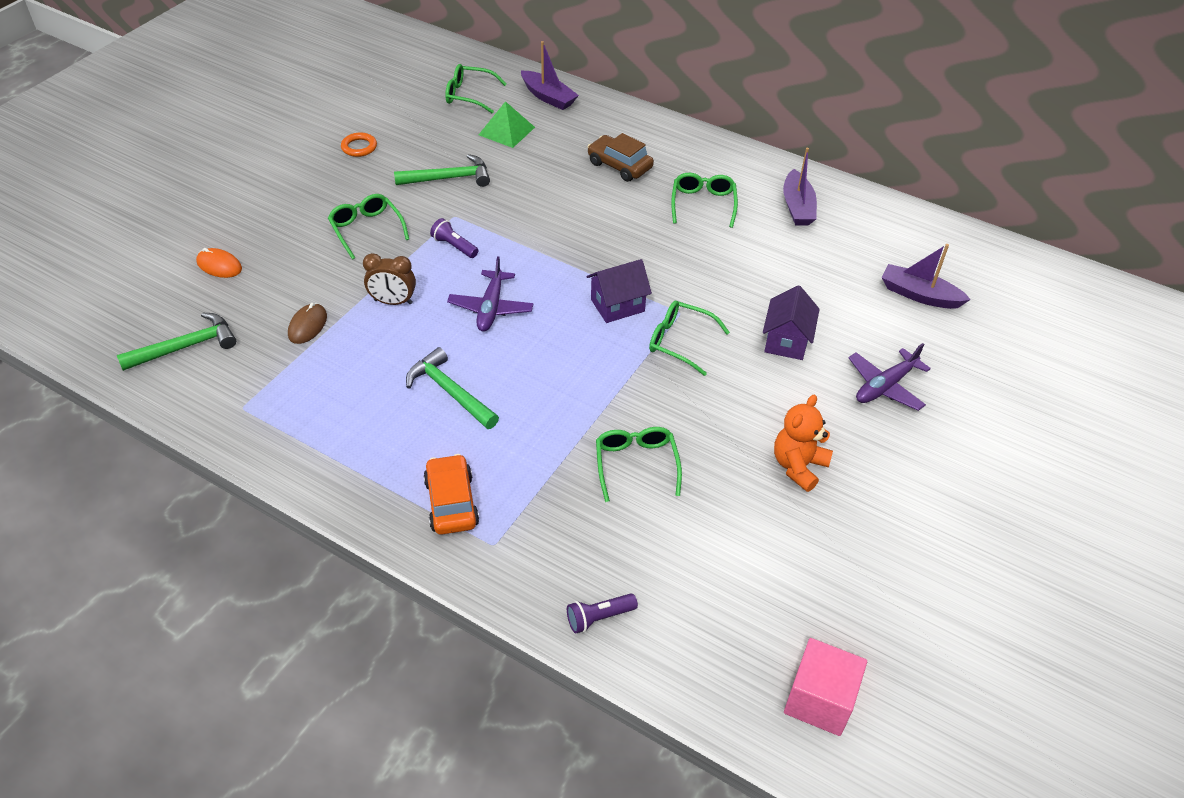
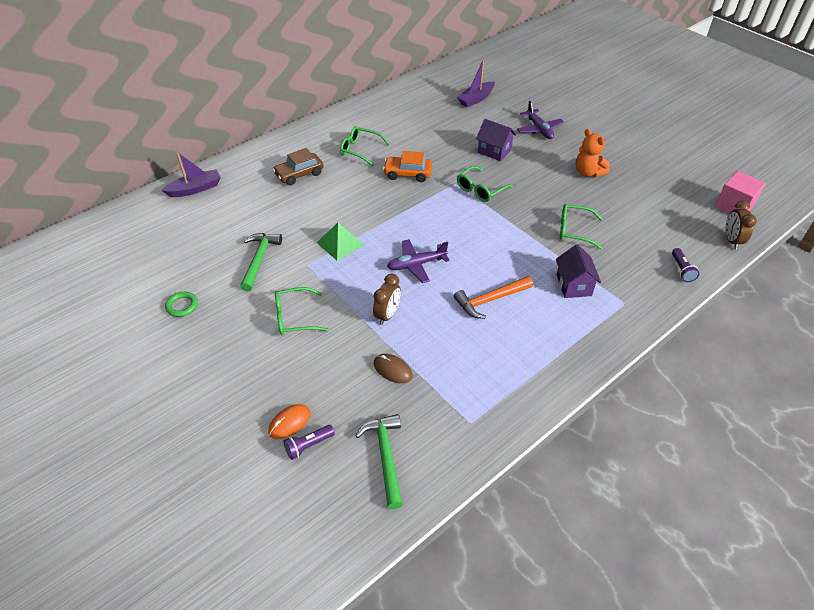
camera: 70 degrees left, 0 degrees up
(359, 147) = (182, 306): orange ring -> green ring
(450, 392) = (490, 300): green hammer -> orange hammer
(451, 502) = (588, 316): orange car -> orange car (407, 174)
(454, 246) = (341, 271): purple flashlight -> purple flashlight (308, 445)
(469, 95) = (159, 229): green glasses -> none
(491, 308) = (416, 265): purple plane -> purple plane turned 135 degrees clockwise
(506, 131) = (221, 218): green pyramid -> green pyramid (340, 243)
(617, 305) = (438, 207): purple house -> purple house (573, 285)
(711, 695) = (731, 240): none -> brown clock
(797, 207) = (383, 116): purple boat -> none

